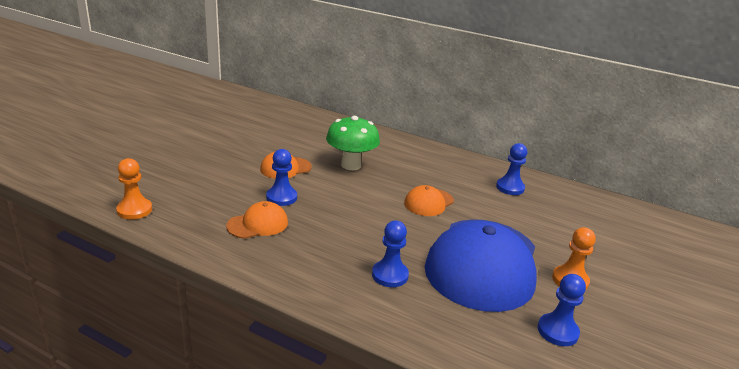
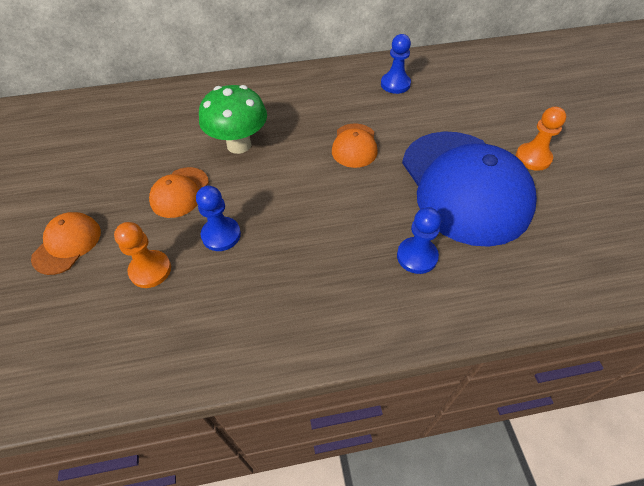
camera: 35 degrees left, 25 degrees up
(134, 210) = (79, 377): orange pawn -> orange pawn (150, 270)
(258, 224) = (239, 288): orange cap -> orange cap (67, 244)
(557, 331) = (577, 217): blue pawn -> none

